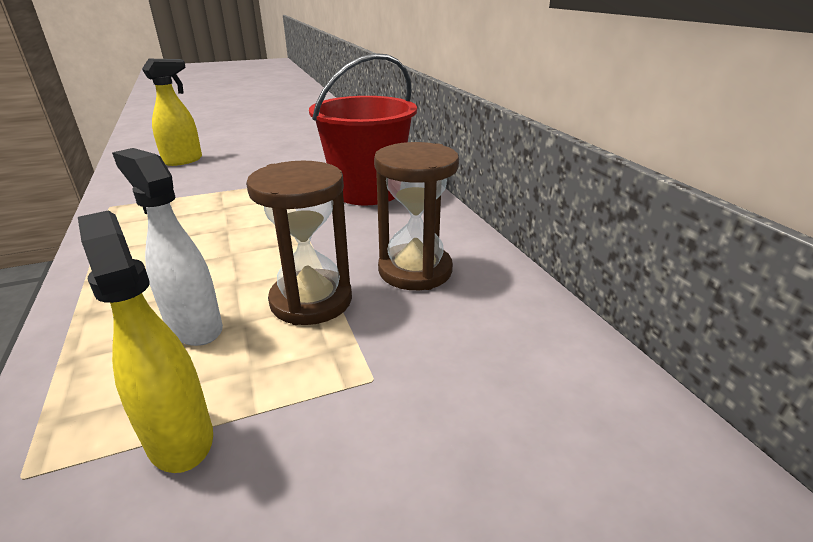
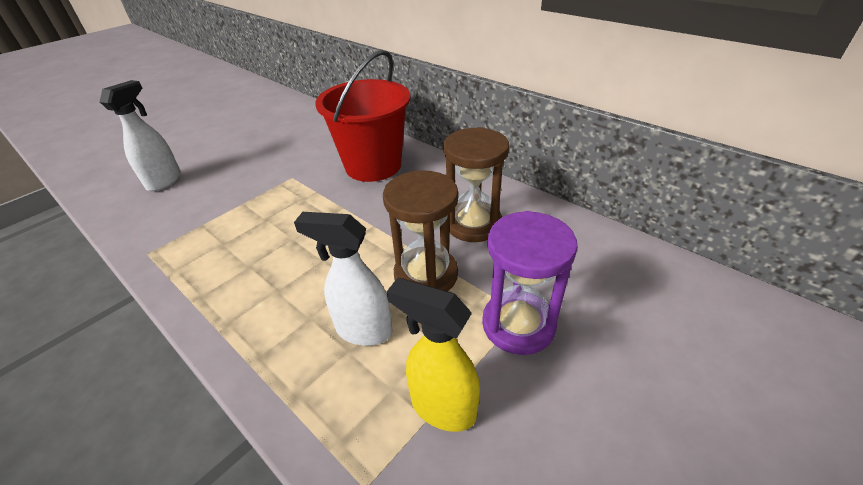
camera: 25 degrees left, 10 degrees up
(183, 160) = (165, 181): yellow spray bottle -> white spray bottle
(357, 389) = (518, 324): none -> purple hourglass

